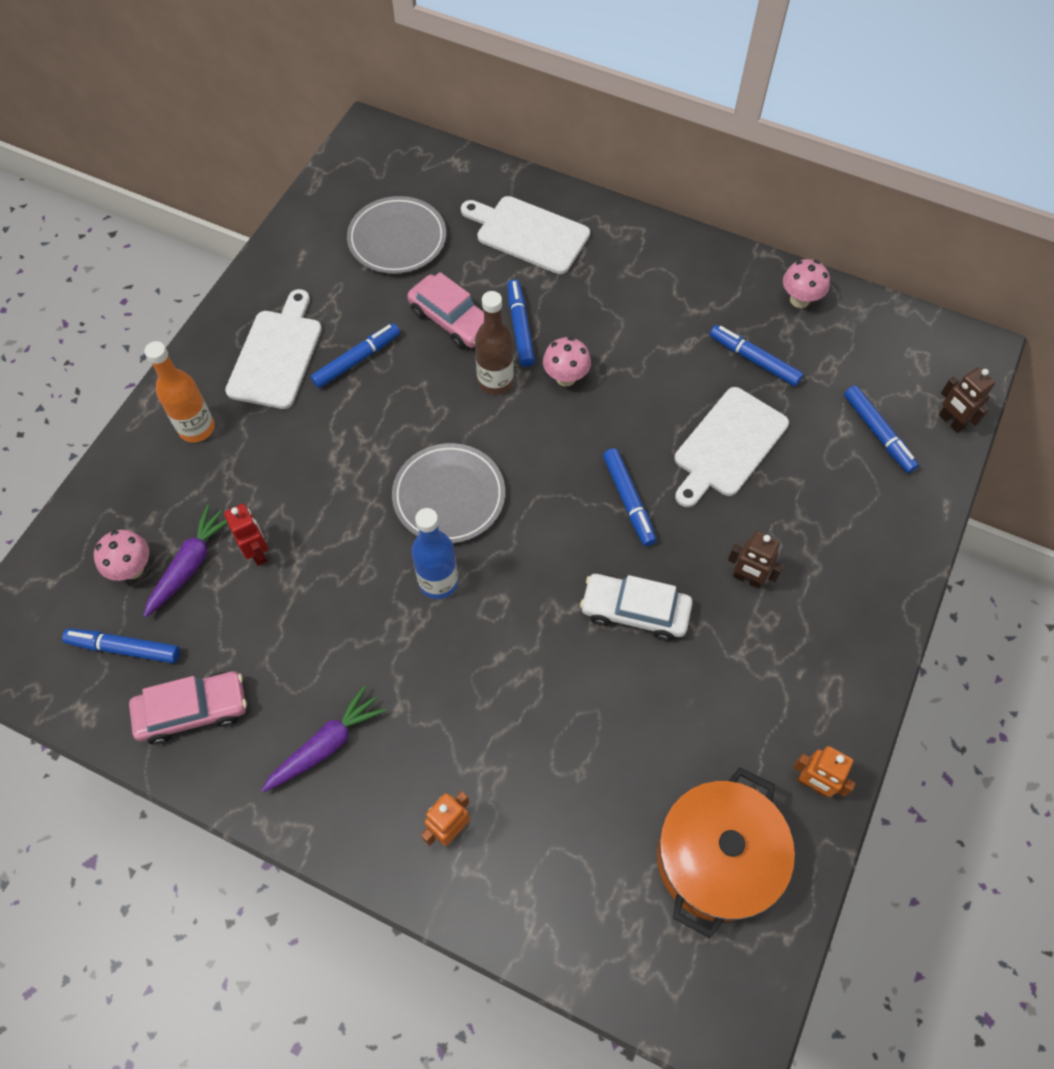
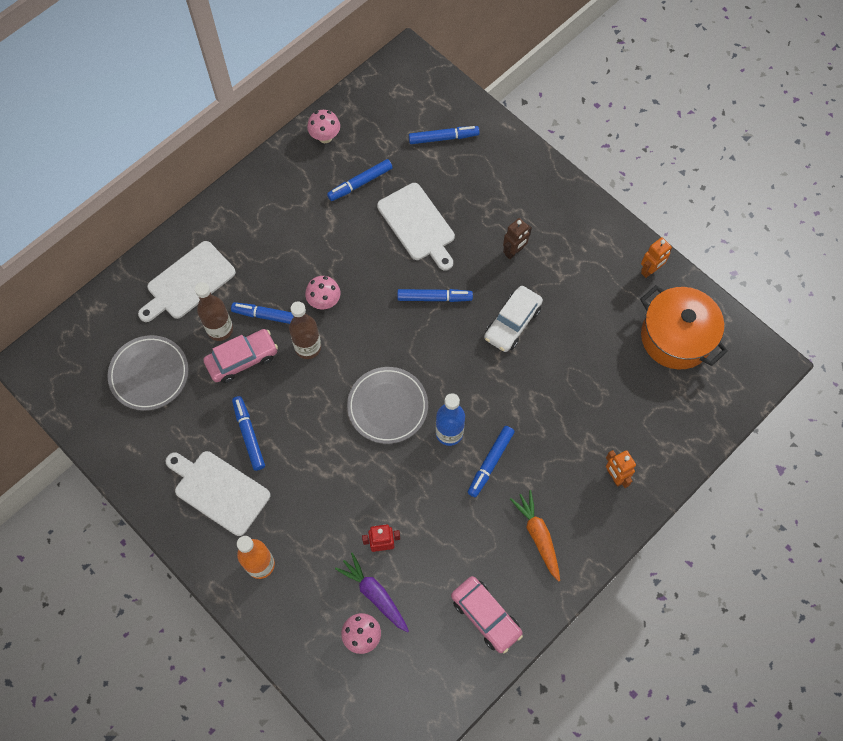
camera: 70 degrees left, 5 degrees up
(125, 649) = (423, 653): blue marker -> blue marker (490, 463)
(193, 711) = (486, 616): pink car -> pink car turned 135 degrees clockwise
(326, 745) = (538, 535): purple carrot -> orange carrot
(481, 285) = (220, 329): none -> brown bottle
(951, 421) = (451, 95): brown robot -> none

